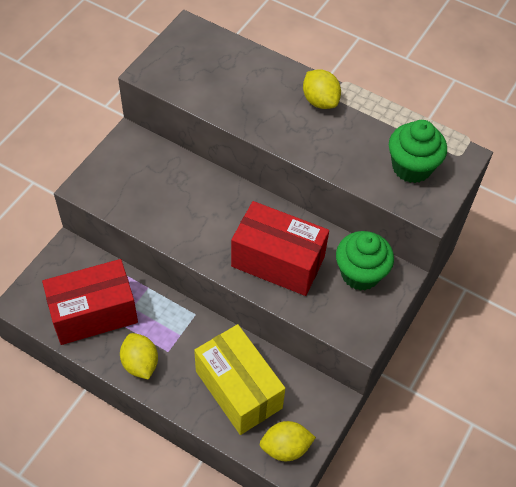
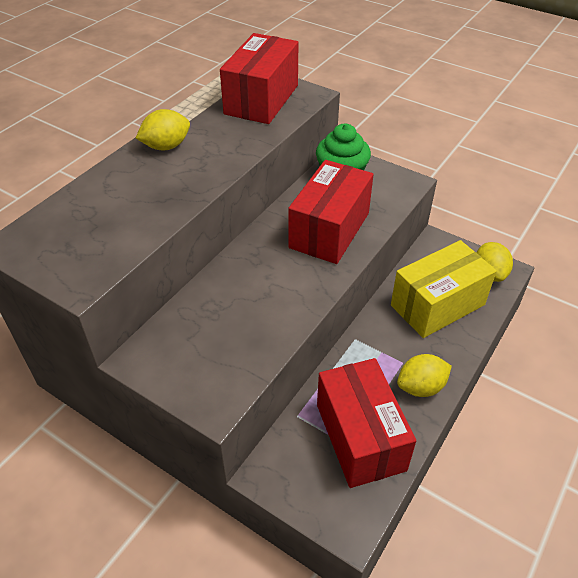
camera: 85 degrees left, 10 degrees down
(411, 167) = (261, 99): green cupcake -> red box

